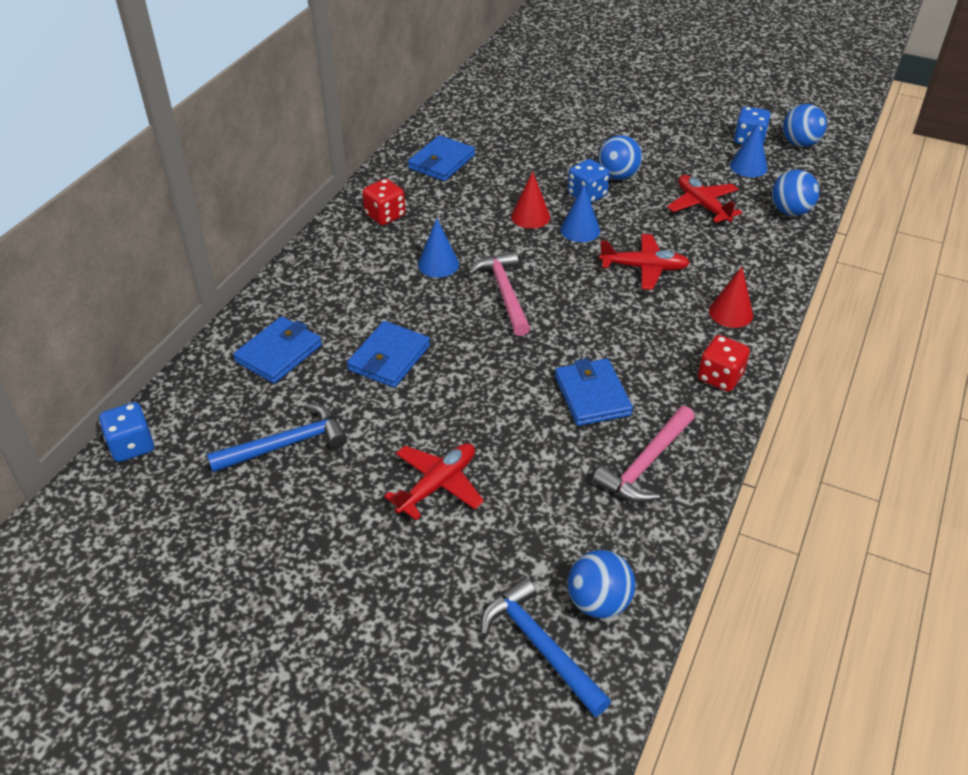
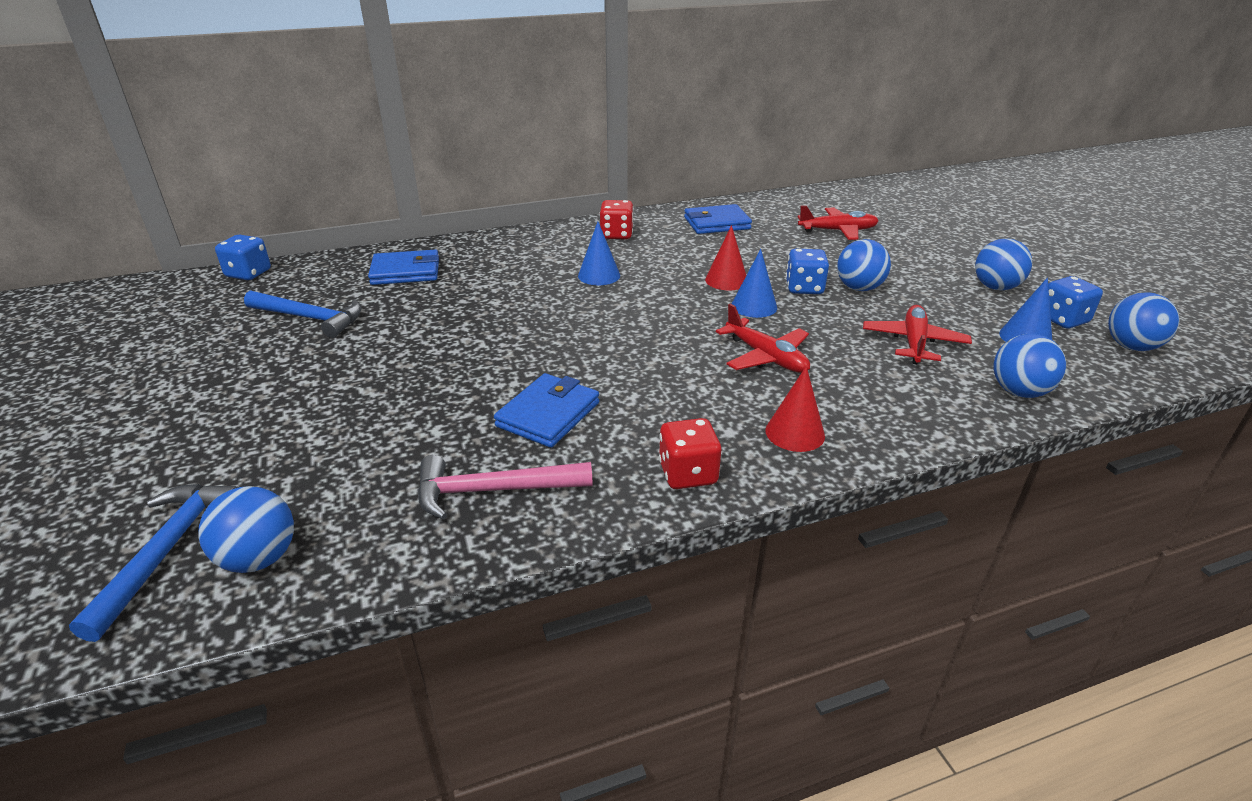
camera: 45 degrees right, 10 degrees down
(389, 358) = (459, 308): blue wallet -> none
(437, 485) = (334, 397): red plane -> red plane (838, 231)
(504, 293) = (613, 314): pink hammer -> none
(688, 131) = (995, 287): none -> blue ball

